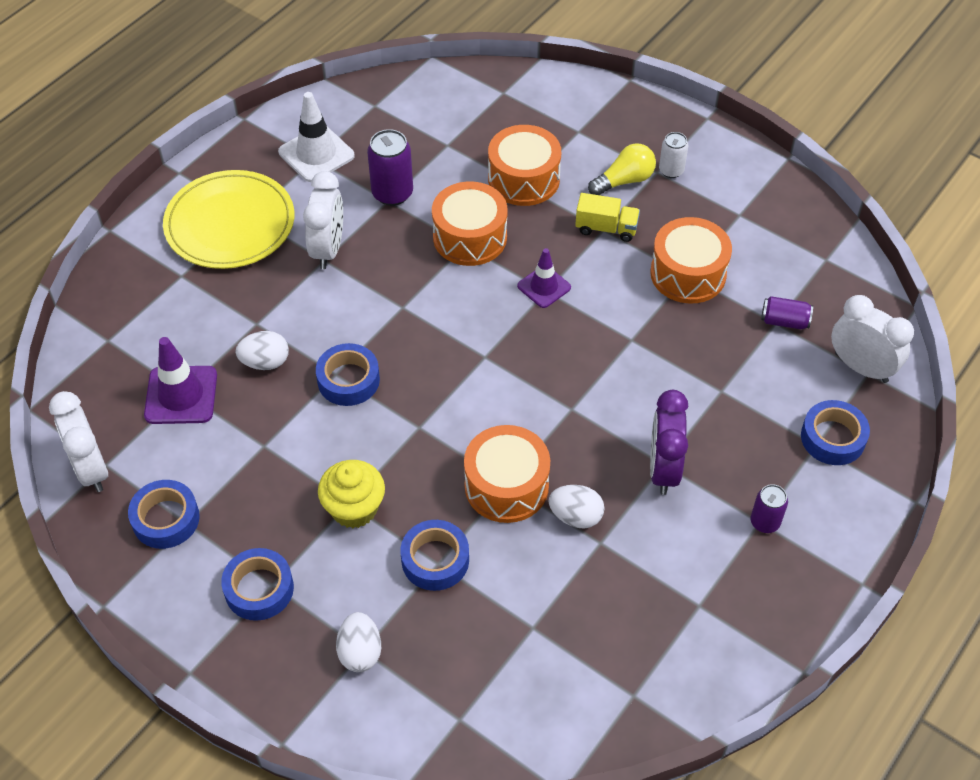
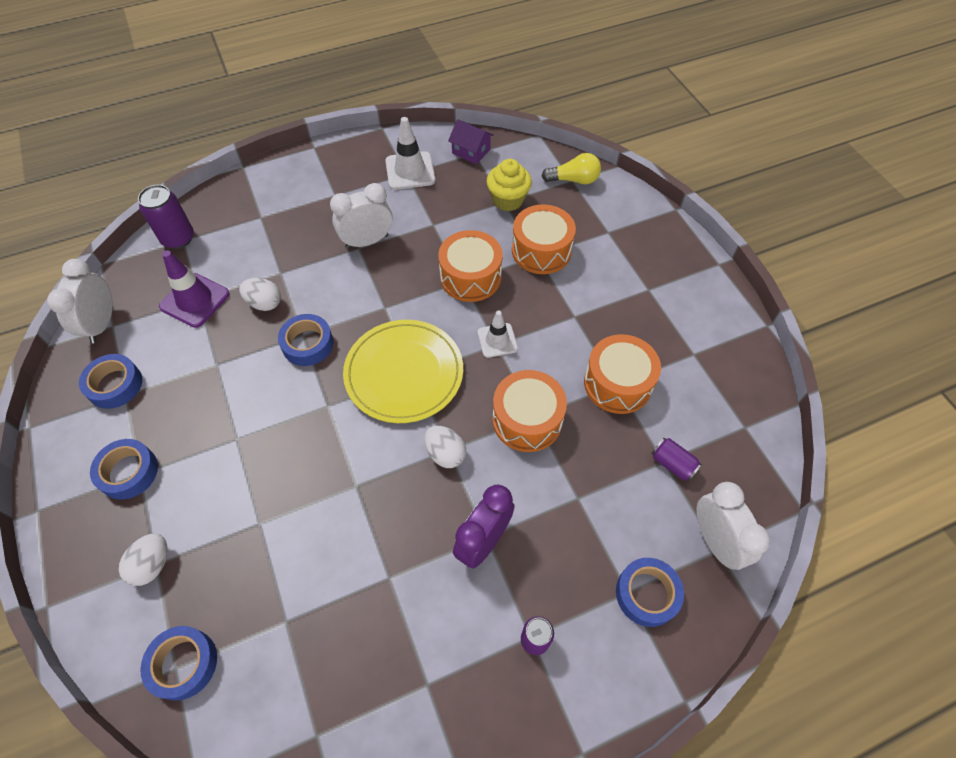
camera: 30 degrees right, 5 degrees up
(230, 223) = (318, 195): yellow plate -> yellow plate (404, 373)
(328, 249) = (367, 241): white clock -> white clock turned 150 degrees counterclockwise
(354, 508) = (236, 445): yellow cupcake -> yellow cupcake (508, 200)
(369, 104) = (471, 151): none -> purple house
(392, 193) = (440, 220): purple can -> purple can (178, 238)
(435, 560) = (259, 520): blue tape -> blue tape (183, 664)
(506, 486) = (354, 488): orange drum -> orange drum (527, 420)
(544, 287) = (497, 340): purple traffic cone -> white traffic cone
(575, 516) = (386, 544): white egg -> white egg (445, 454)
(606, 228) = (577, 316): yellow truck -> none
(624, 181) = (617, 285): yellow light bulb -> yellow light bulb (574, 180)
(671, 171) = (660, 293): white can -> none

